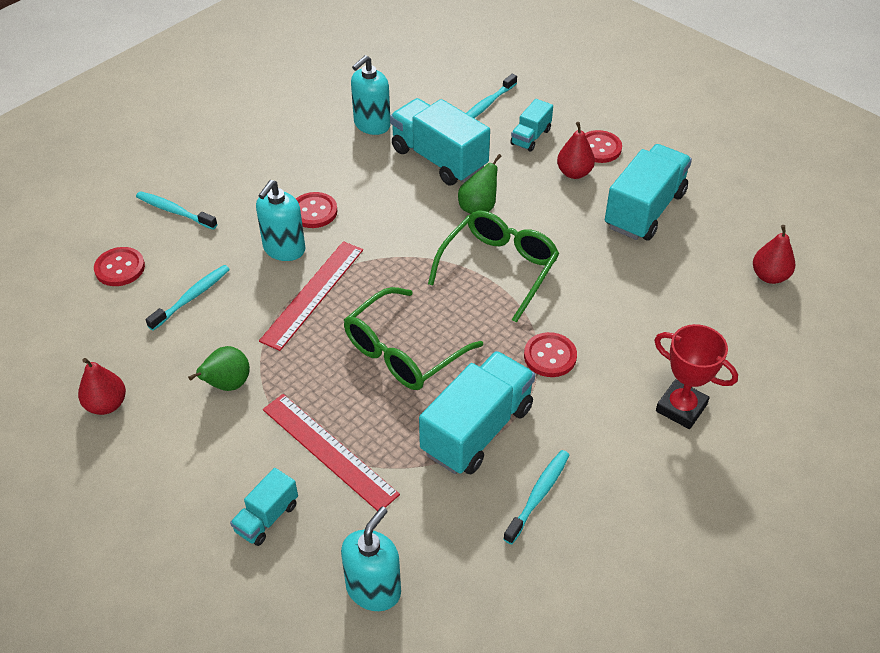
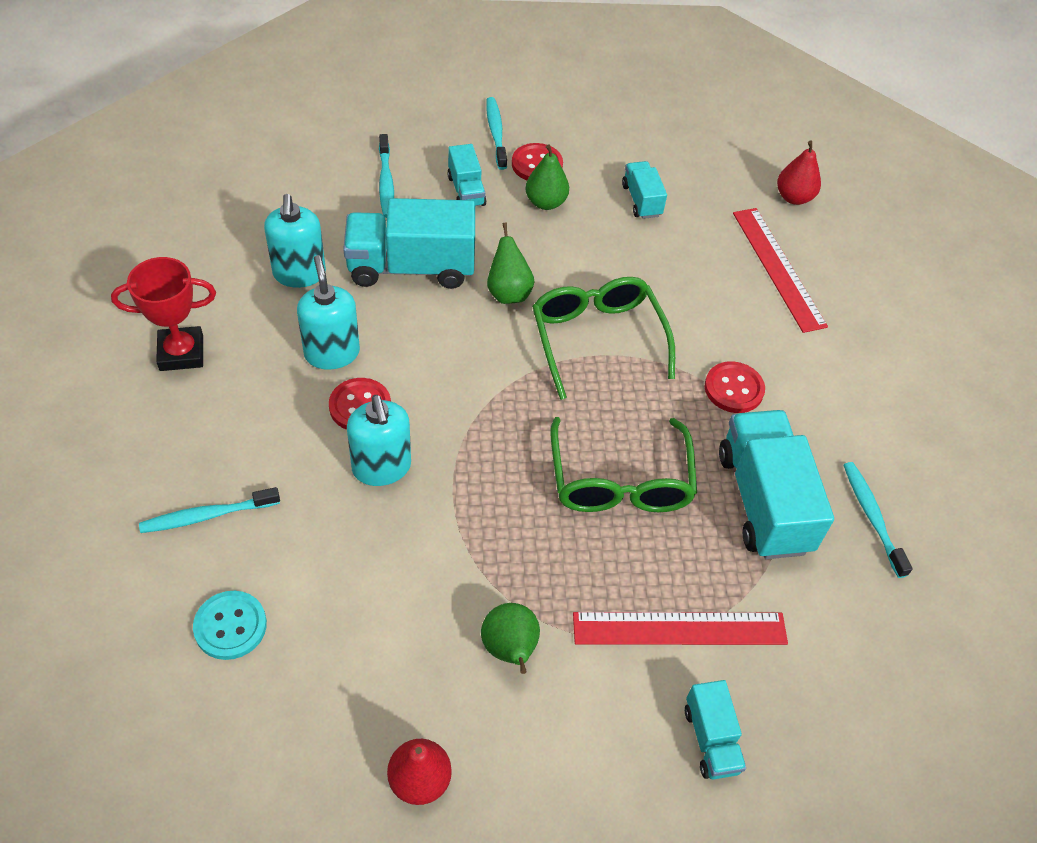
camera: 50 degrees left, 5 degrees up
(120, 268) = (230, 626): red button -> turquoise button
(192, 297) = (354, 592): turquoise toothbrush -> turquoise toothbrush (496, 133)
(312, 294) = (469, 491): red ruler -> red ruler (778, 268)
(373, 589) = (867, 714): turquoise soap dispenser -> turquoise soap dispenser (332, 353)
(574, 173) = (545, 202): red pear -> green pear
(644, 210) = (641, 200): turquoise truck -> turquoise truck, size x0.52
(681, 408) = (870, 357): red trophy -> red trophy (181, 353)

